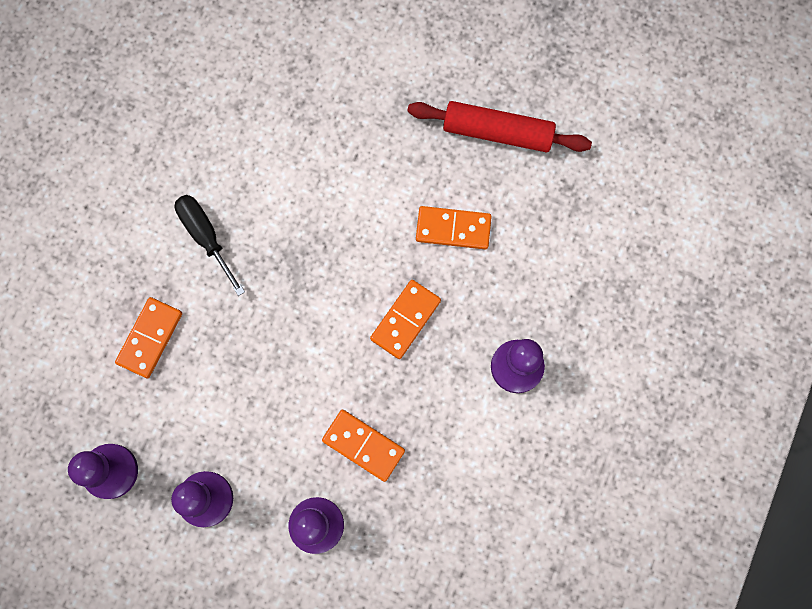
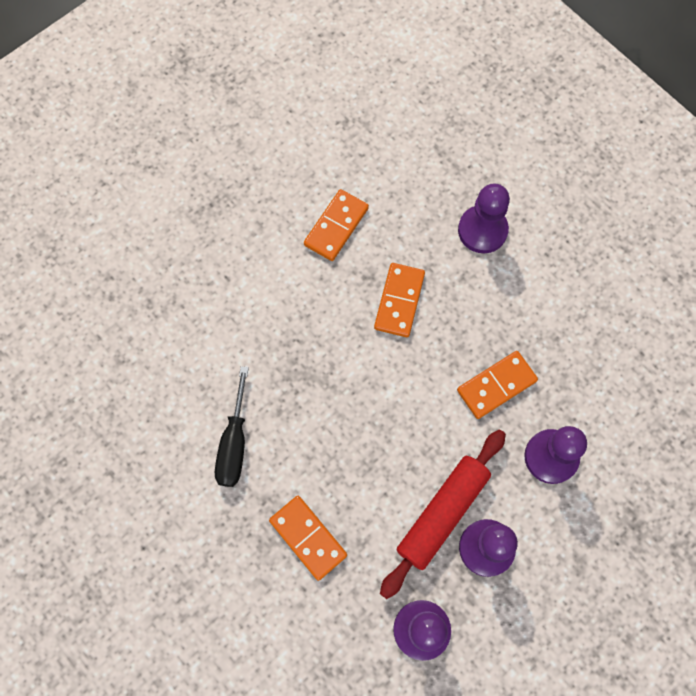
camera: 65 degrees left, 5 degrees down
(206, 237) = (234, 443): black screwdriver -> black screwdriver turned 75 degrees counterclockwise
(405, 320) = (399, 301): orange domino -> orange domino turned 45 degrees clockwise
(497, 132) = (267, 153): red rolling pin -> red rolling pin (442, 513)

